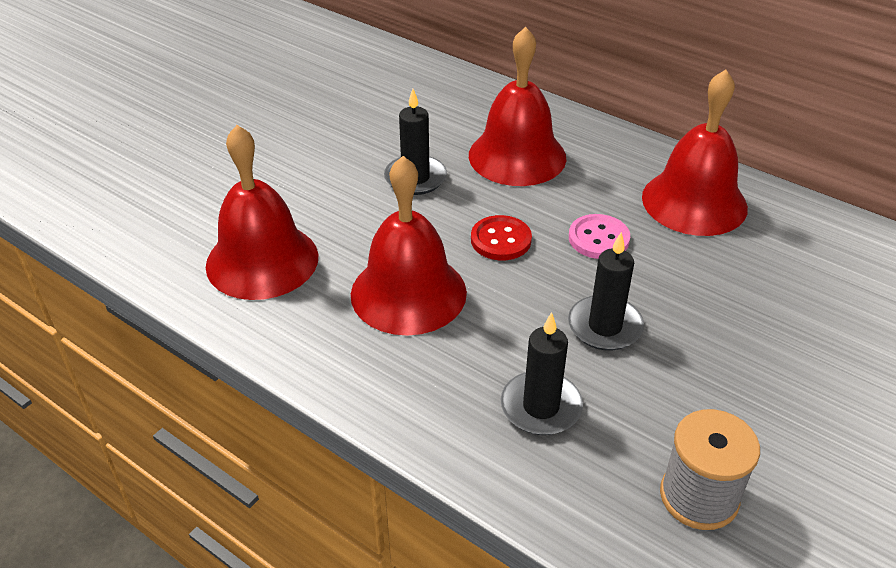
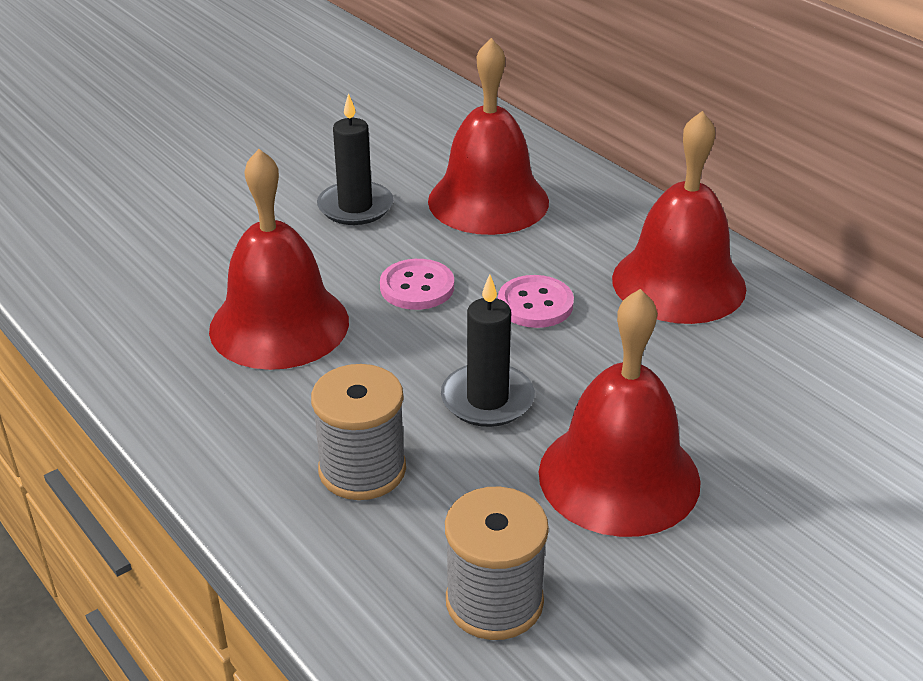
camera: 15 degrees right, 5 degrees down
(262, 260) = (138, 265): red bell -> red bell (619, 476)
(501, 240) = (417, 287): red button -> pink button
(541, 407) = (362, 469): black candle -> grey spool

